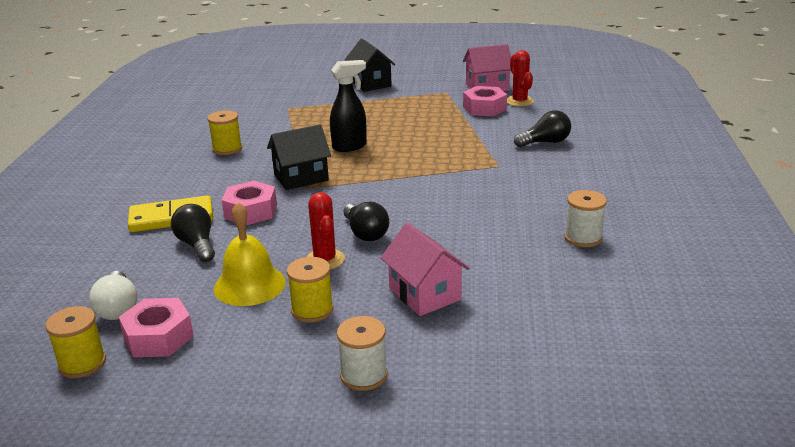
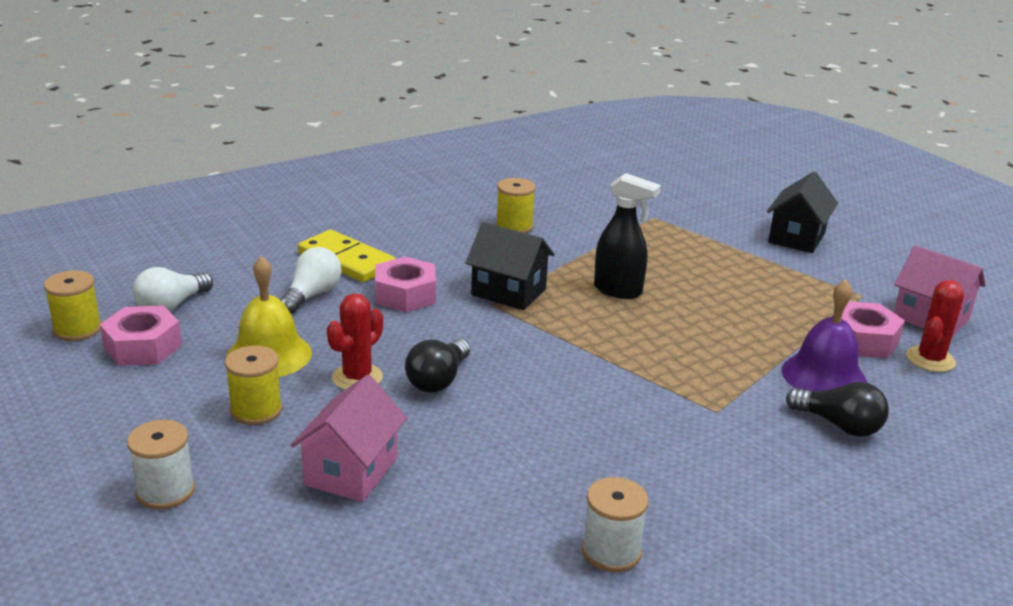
camera: 50 degrees right, 0 degrees up
(197, 245) = (312, 295): black light bulb -> white light bulb
(502, 129) = (824, 376): none -> purple bell

